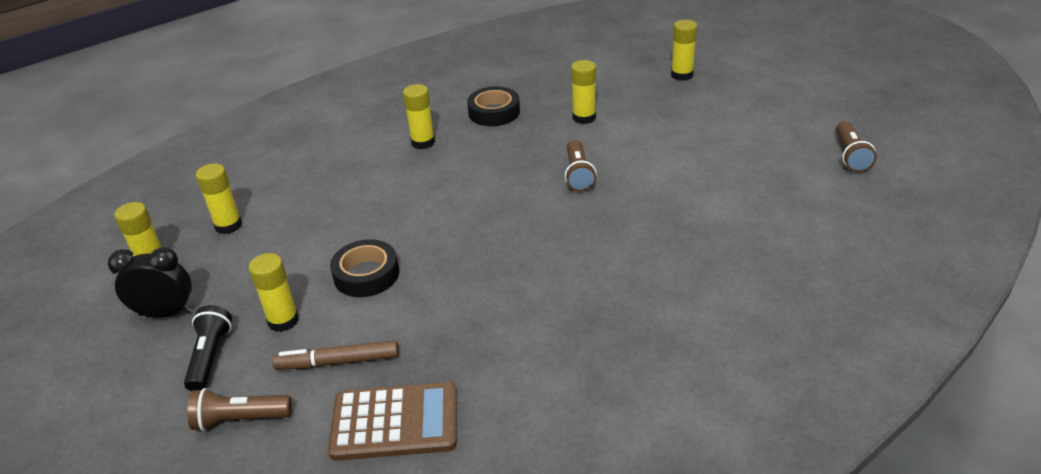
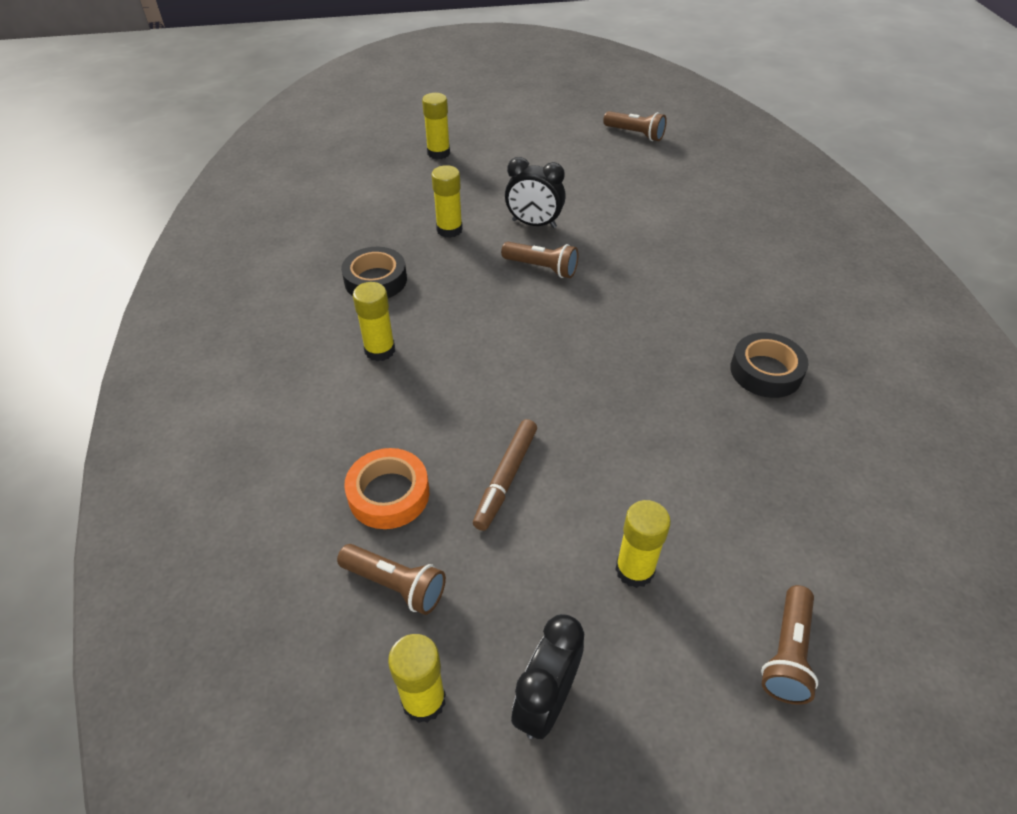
camera: 65 degrees left, 10 degrees up
(210, 357) = (663, 663): black flashlight -> none
(228, 226) = (395, 585): yellow glue stick -> brown flashlight
(297, 196) = (389, 494): none -> orange tape
(338, 362) = (730, 536): brown marker -> brown marker (506, 478)
(366, 274) = (596, 471): black tape -> black tape (765, 371)
(395, 422) = (839, 514): brown calculator -> none
(634, 151) = (534, 224): none -> black clock

